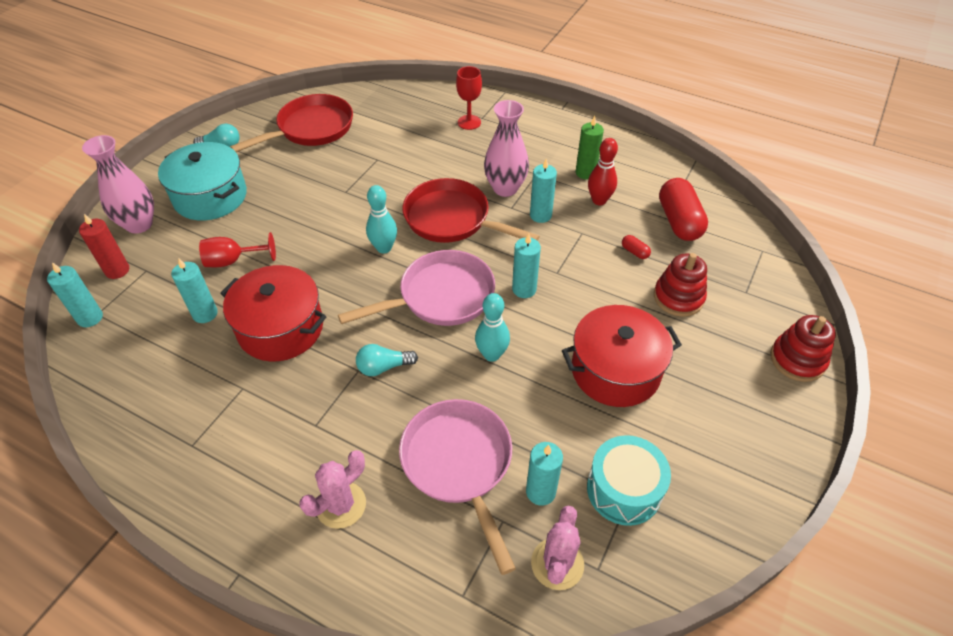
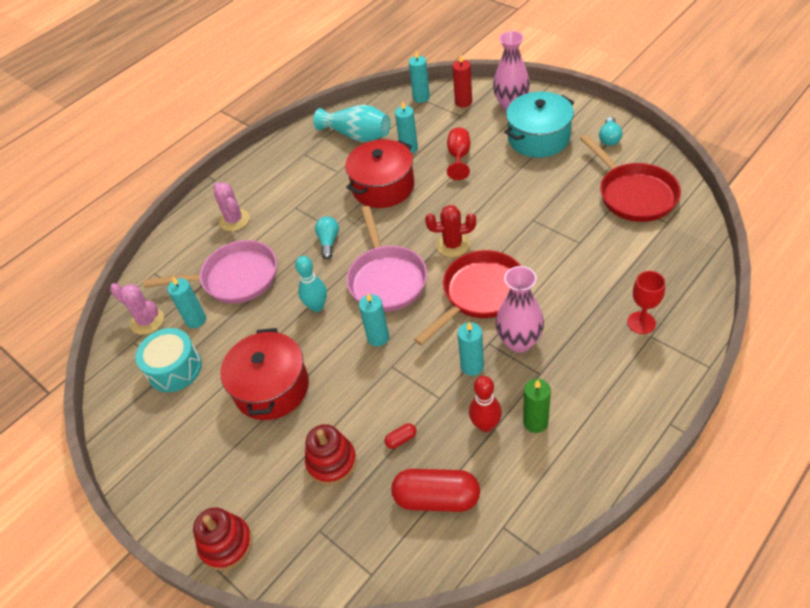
camera: 110 degrees right, 0 degrees up
(161, 380) = (357, 135): none -> turquoise vase
(384, 248) = (453, 245): turquoise bowling pin -> red cactus

